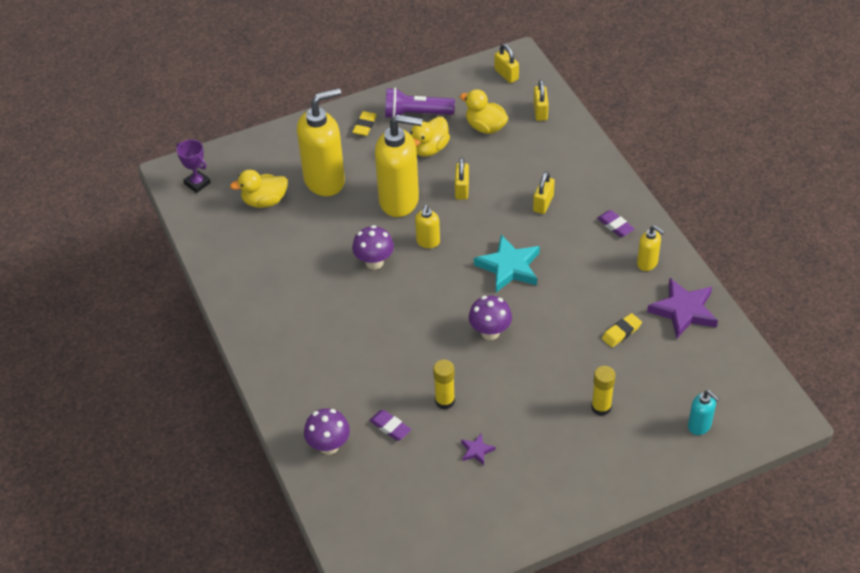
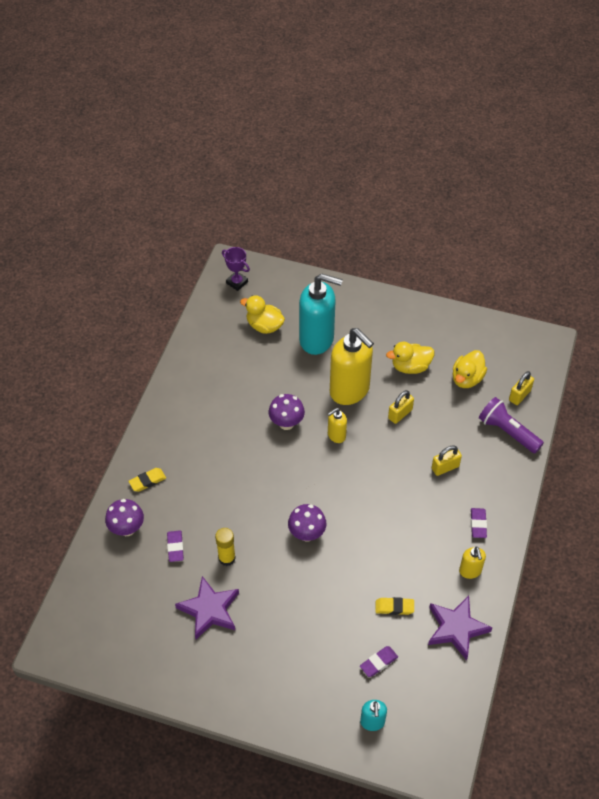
camera: 40 degrees right, 5 degrees up
(197, 183) = (237, 282): purple trophy -> purple trophy turned 45 degrees counterclockwise
(325, 180) = (317, 339): yellow soap dispenser -> turquoise soap dispenser
(365, 126) = (385, 317): yellow eraser -> yellow eraser (147, 481)
(416, 114) = (429, 333): purple flashlight -> purple flashlight (507, 432)
(476, 451) = (209, 610): purple star -> purple star, size x2.13
(485, 127) = (467, 378): yellow duck -> yellow duck turned 135 degrees counterclockwise
(506, 74) = (525, 348): yellow padlock -> none
(509, 267) = (370, 497): turquoise star -> none
(601, 407) = (321, 650): yellow glue stick -> none
(655, 381) = (378, 662): none -> purple eraser

